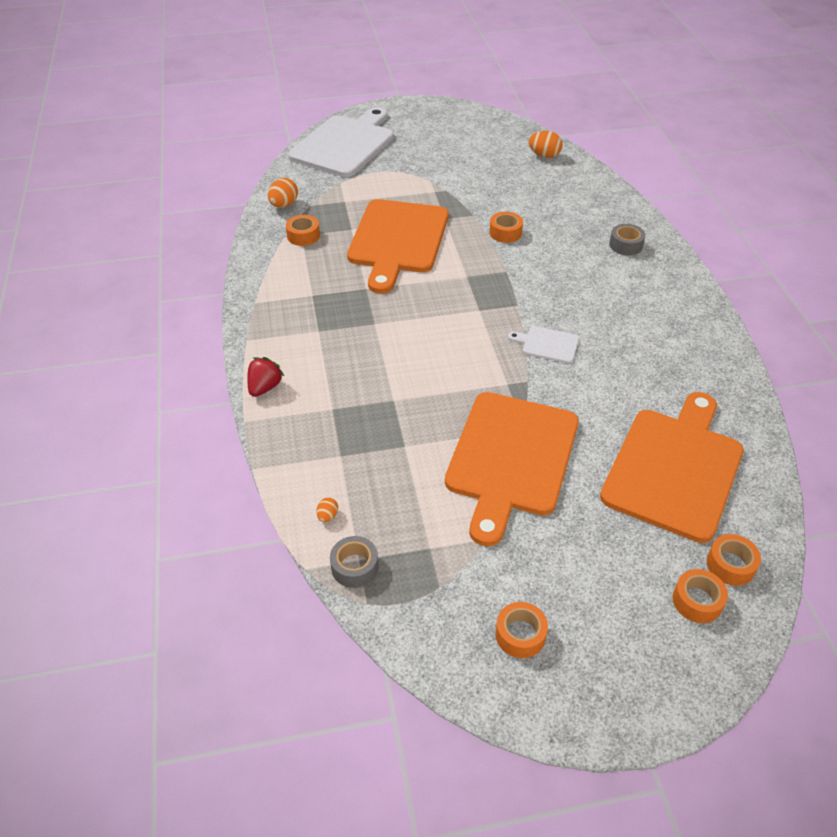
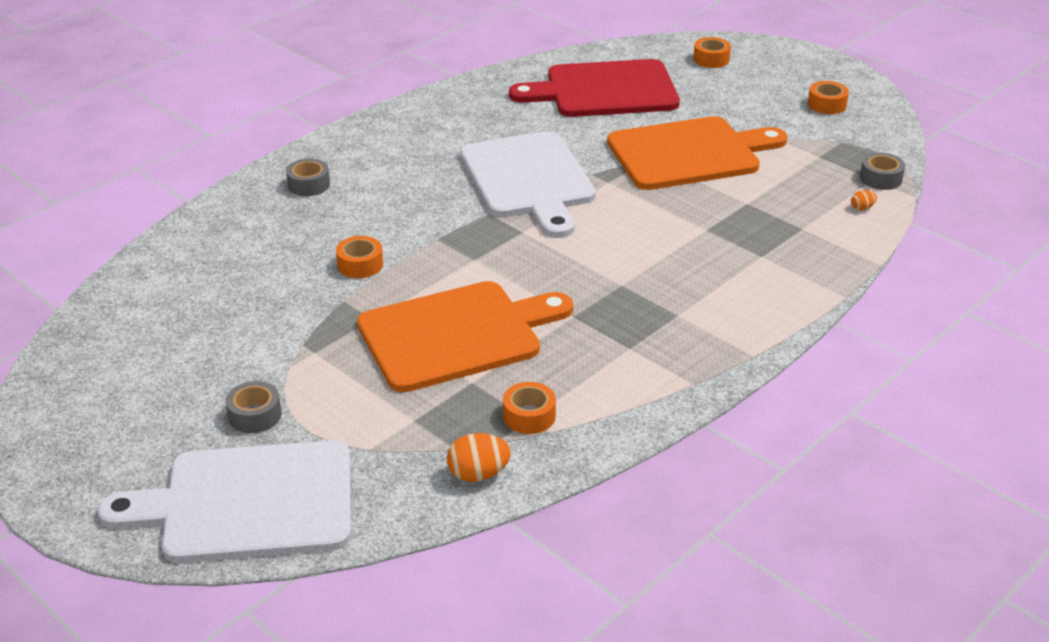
camera: 125 degrees left, 10 degrees down
(265, 387) = (793, 308): red strawberry -> none
(403, 161) = (255, 415): none -> grey tape
(544, 155) = (136, 298): orange egg -> none
(547, 344) = (528, 180): white cutting board -> white cutting board, size x2.36
(674, 468) = (605, 90): orange cutting board -> red cutting board
(730, 565) = (666, 55): orange tape -> none

